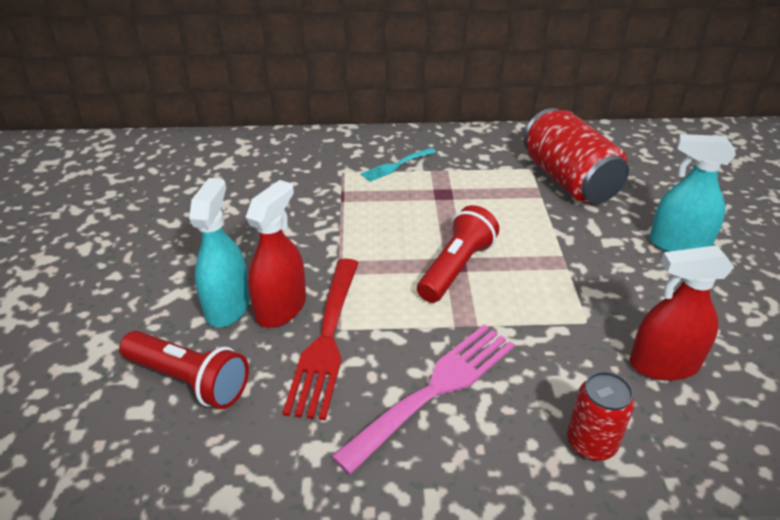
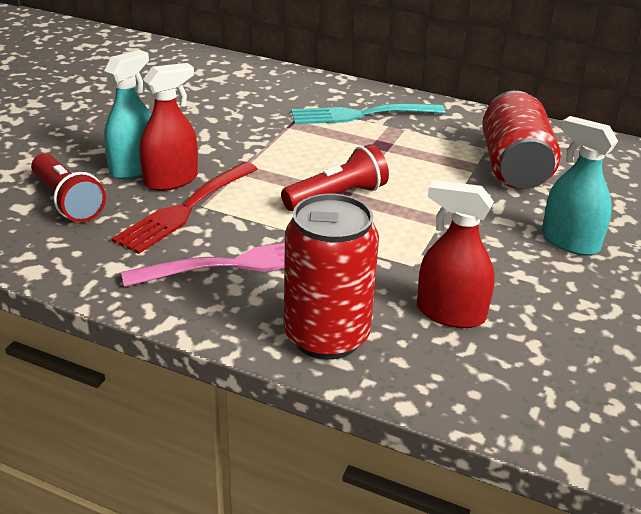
camera: 25 degrees right, 5 degrees down
(396, 166) = (360, 115): turquoise fork -> turquoise fork, size x1.83
(591, 443) = (326, 336): red can -> red can, size x1.84

